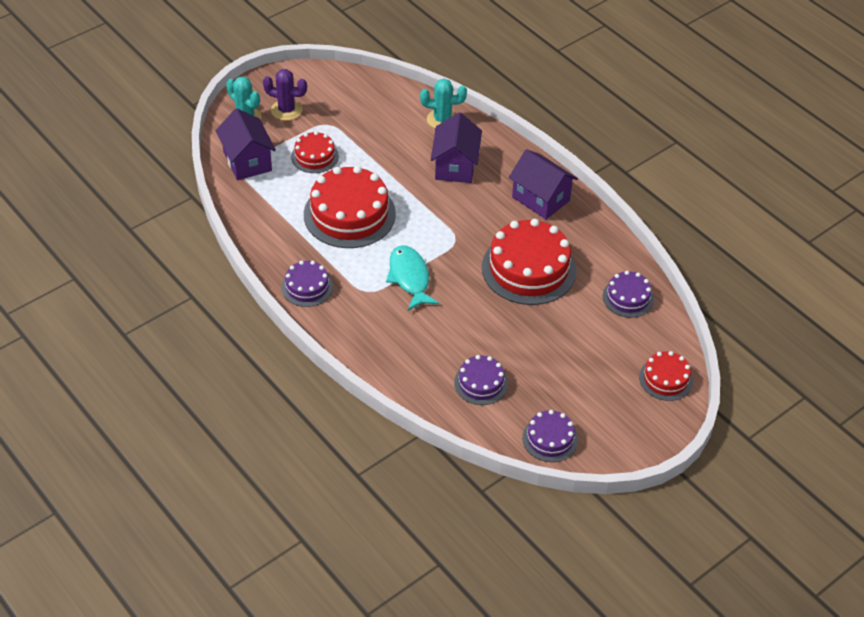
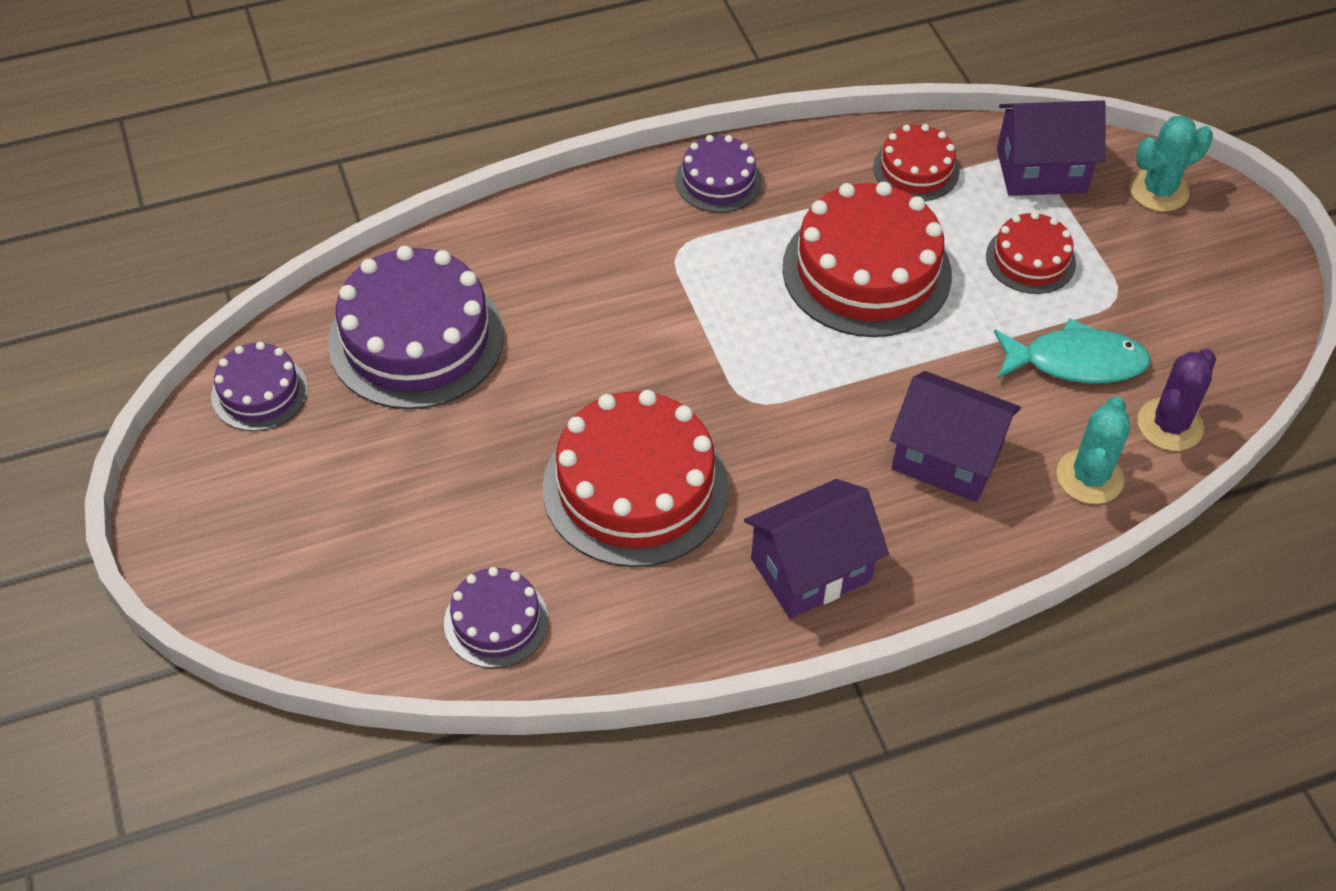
camera: 110 degrees right, 5 degrees up
(286, 110) = (1168, 249): purple cactus -> purple cactus (1170, 425)
(409, 278) = (684, 311): turquoise fish -> turquoise fish (1076, 362)
(481, 383) = (416, 339): purple cake -> purple cake, size x1.88
(666, 379) = (283, 606): red cake -> red cake (916, 169)

